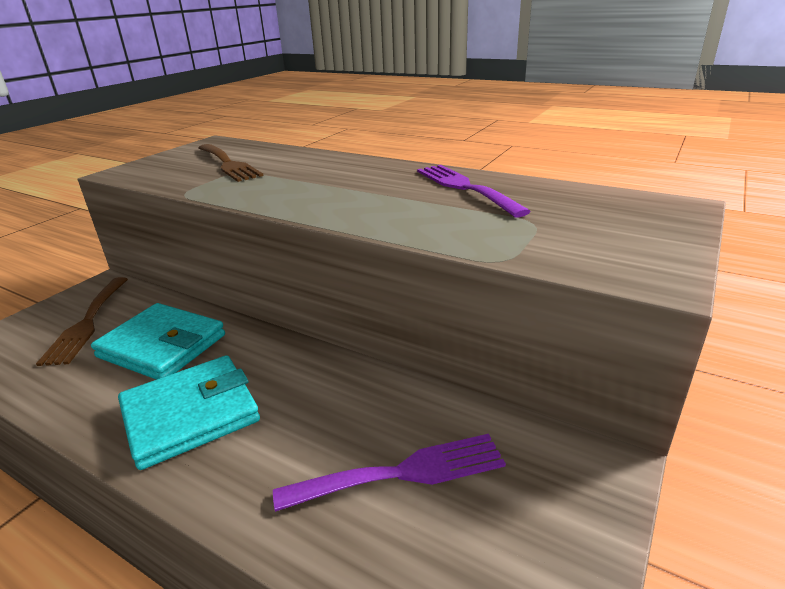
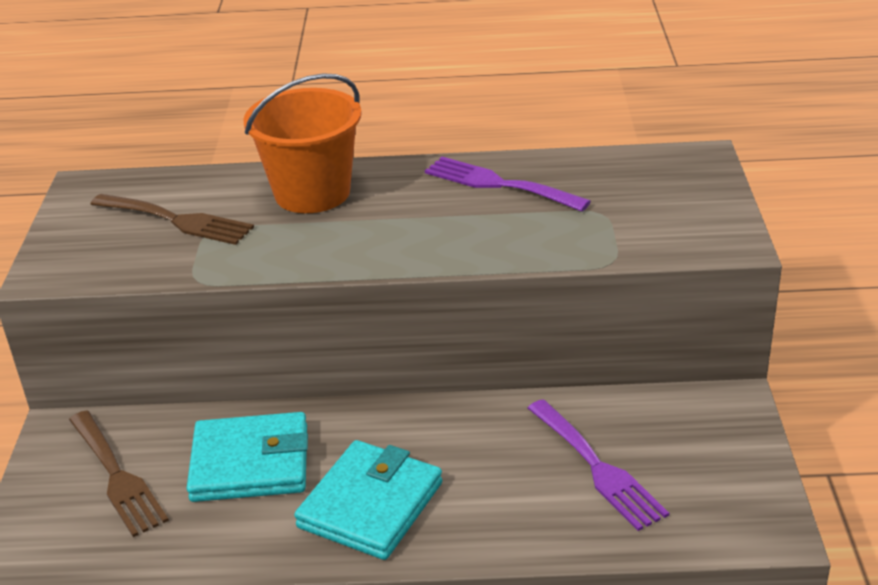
camera: 30 degrees left, 5 degrees up
(326, 167) = (312, 193): none -> orange bucket
(402, 473) = (598, 468): purple fork -> purple fork turned 105 degrees clockwise

